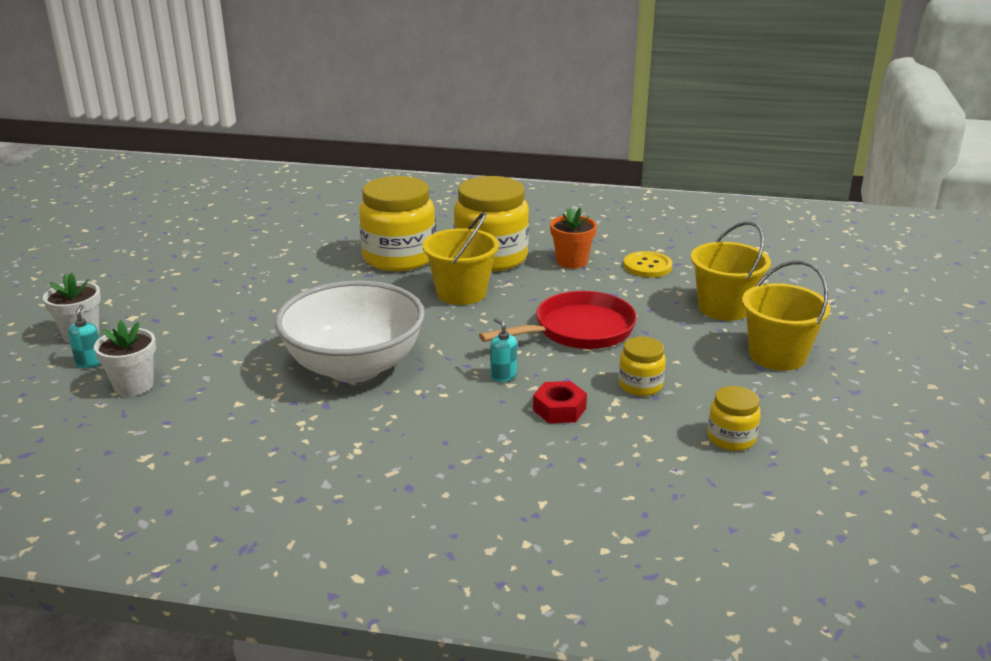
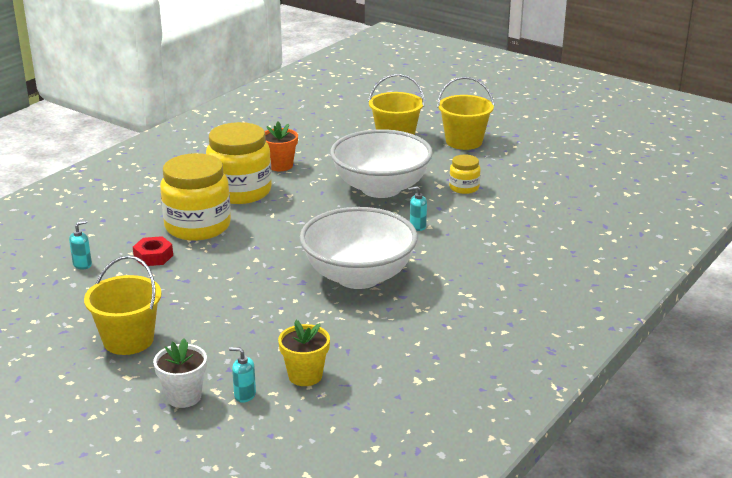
camera: 65 degrees left, 0 degrees up
(134, 386) = (305, 376): white flower pot -> yellow flower pot
(290, 231) = (82, 265): none -> turquoise soap dispenser
(461, 293) = (286, 215): yellow bucket -> yellow bucket (128, 340)
(559, 409) = (471, 218): red nut -> red nut (153, 256)
(578, 330) = (381, 188): red pan -> white bowl
(647, 266) = (315, 144): yellow button -> none
(731, 438) = (537, 179): yellow jar -> none

